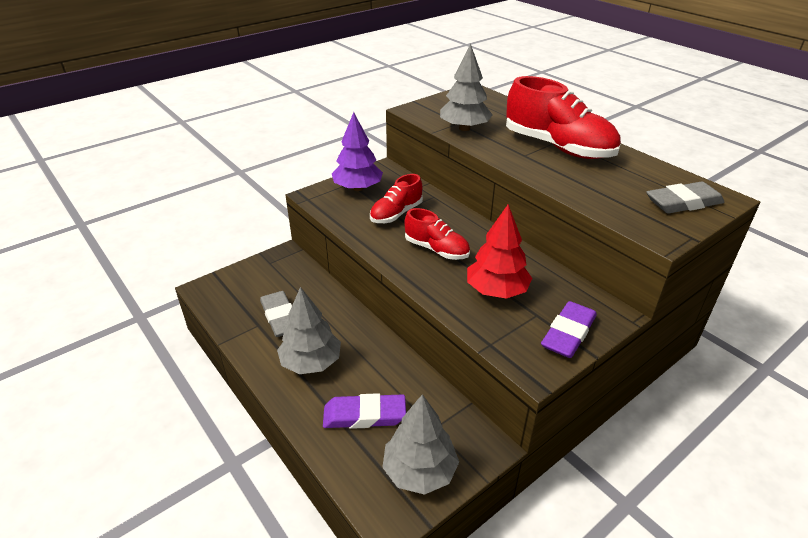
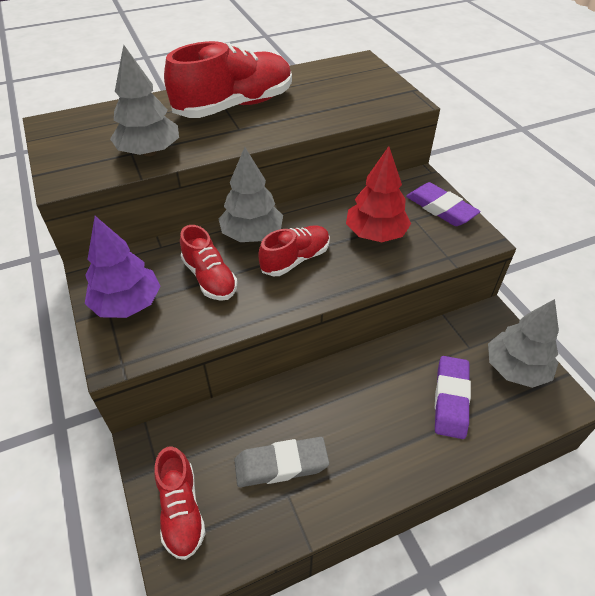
camera: 75 degrees left, 10 degrees up
(242, 280) = (181, 510): none -> red shoe
(311, 362) = (368, 439): grey tree -> grey tree (252, 235)
(683, 203) = (362, 78): grey eraser -> none

